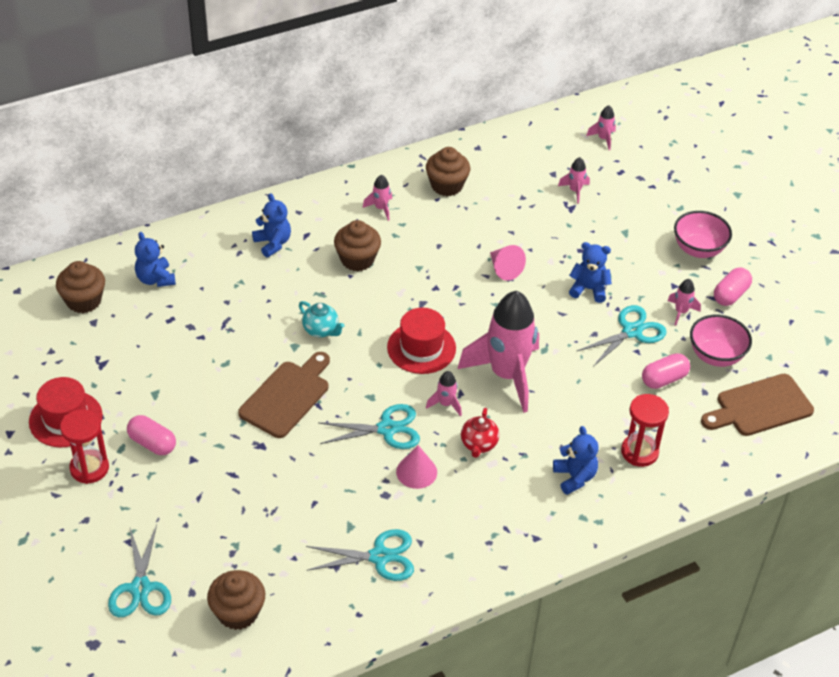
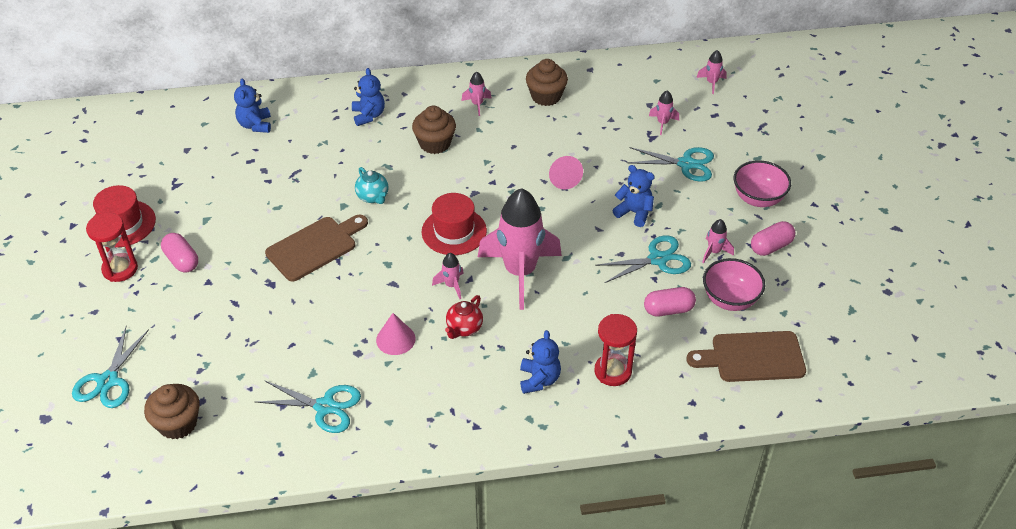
camera: 20 degrees right, 0 degrees up
(84, 301) = (188, 131): brown cupcake -> none
(387, 429) = (388, 295): turquoise scissors -> turquoise scissors (686, 164)

